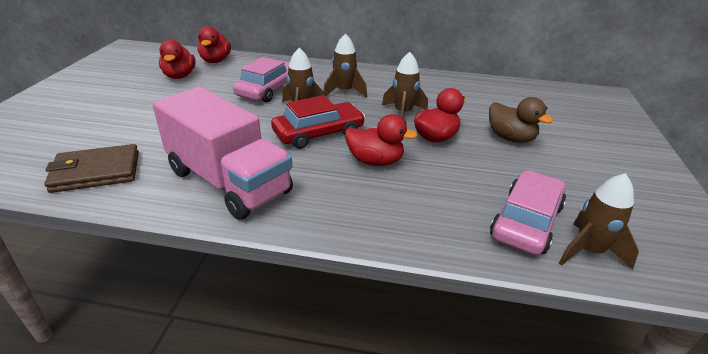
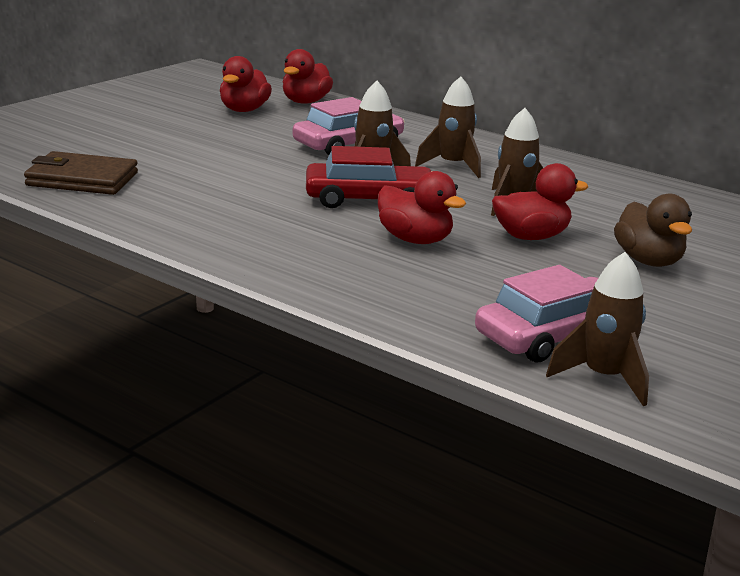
camera: 25 degrees right, 10 degrees down
(228, 182) = (215, 218): pink truck -> none

